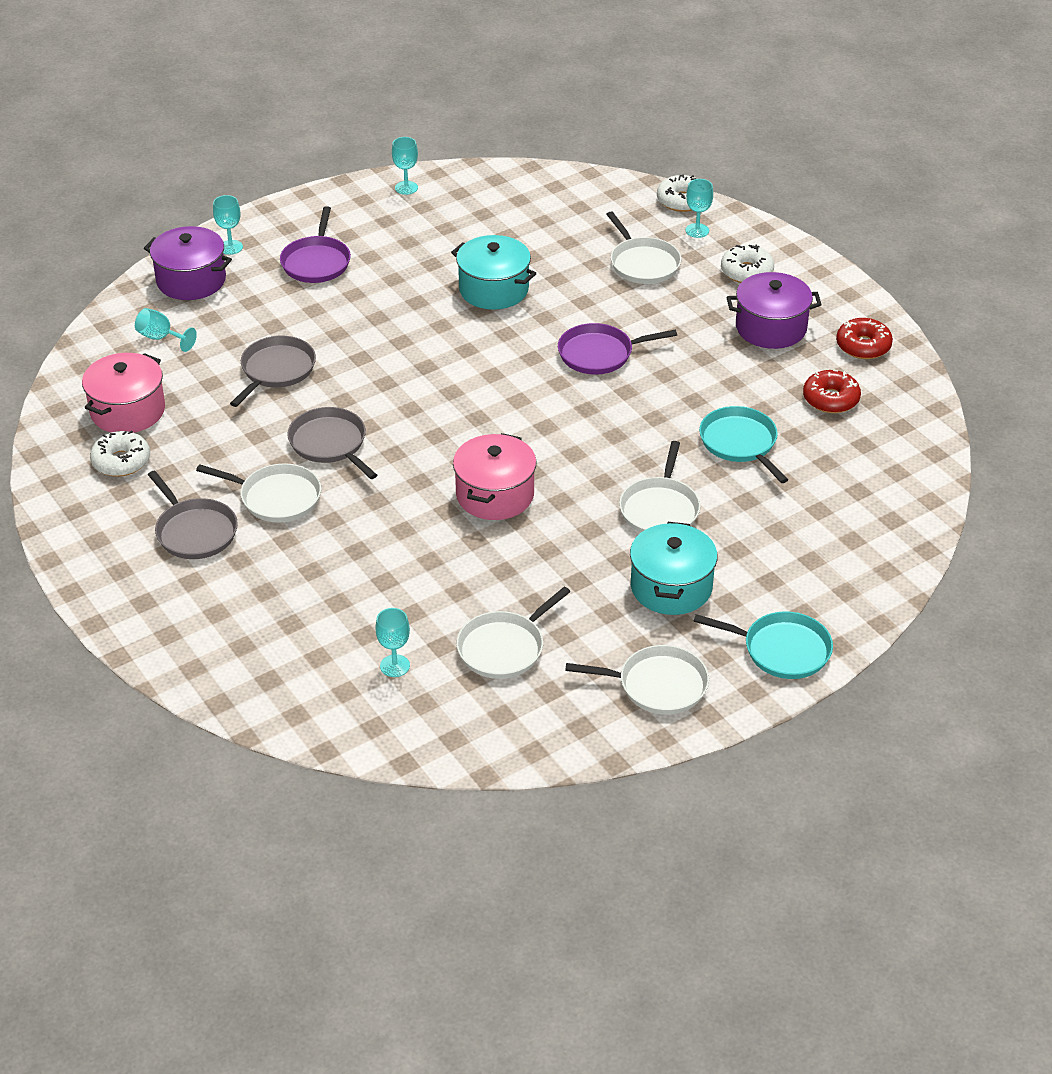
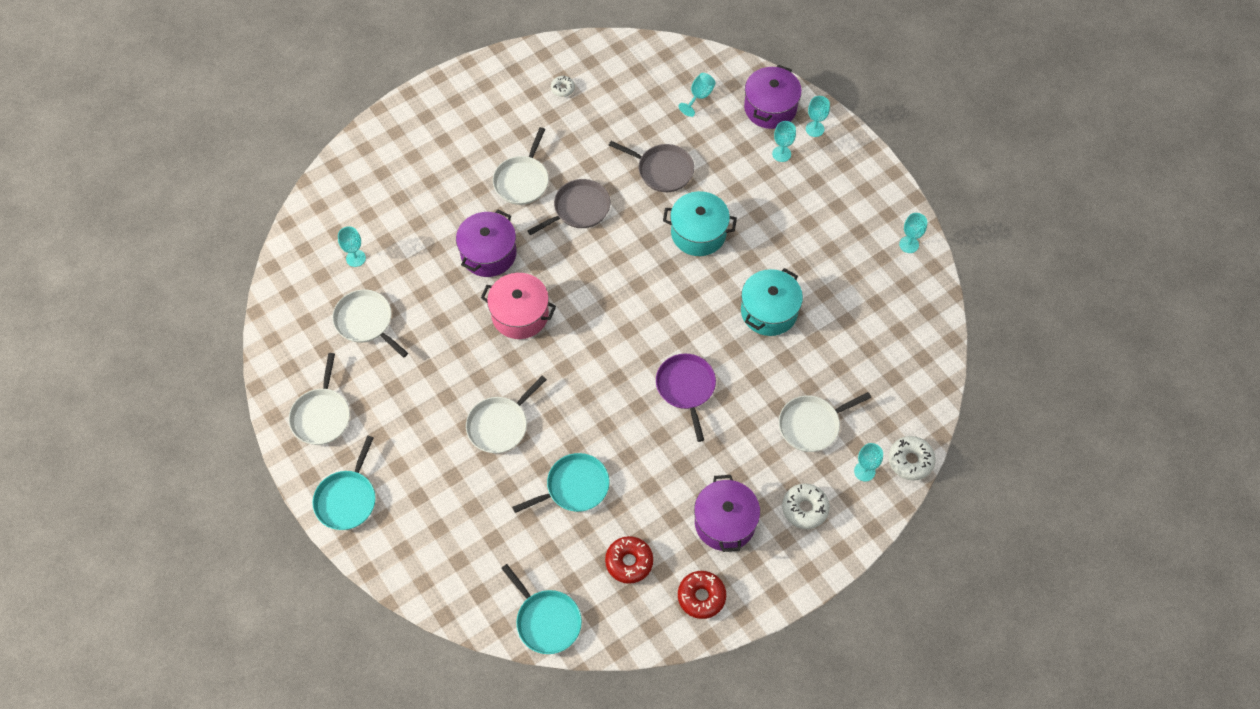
camera: 90 degrees right, 20 degrees up
(121, 461) = (563, 88): white donut -> white donut, size x0.60
(128, 411) = (616, 86): pink pot -> none
(194, 531) = (490, 137): grey pan -> none
(264, 274) = (781, 154): none -> turquoise goblet
(316, 262) = (799, 187): purple pan -> none
(396, 527) = (488, 253): none -> purple pot
(660, 509) = (500, 425): white pan -> white pan turned 60 degrees counterclockwise
(671, 587) = (416, 429): turquoise pot -> turquoise pot (698, 233)
(915, 463) = (546, 620): none -> turquoise pan

